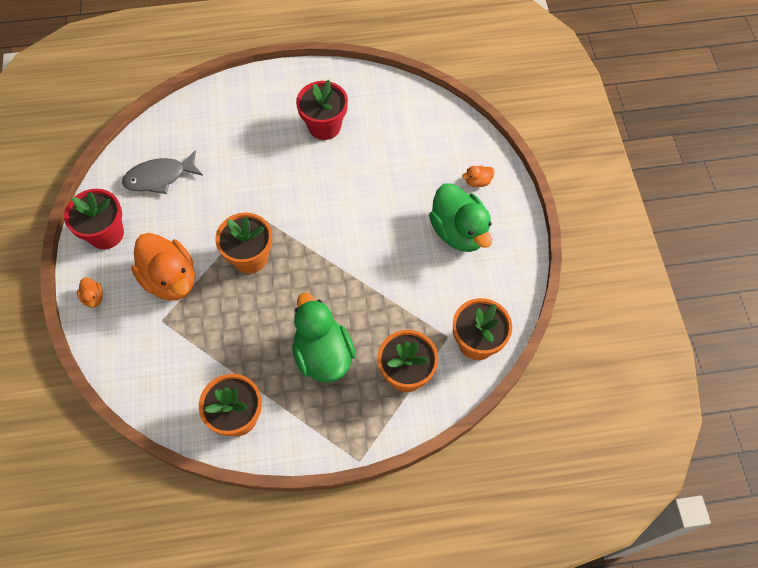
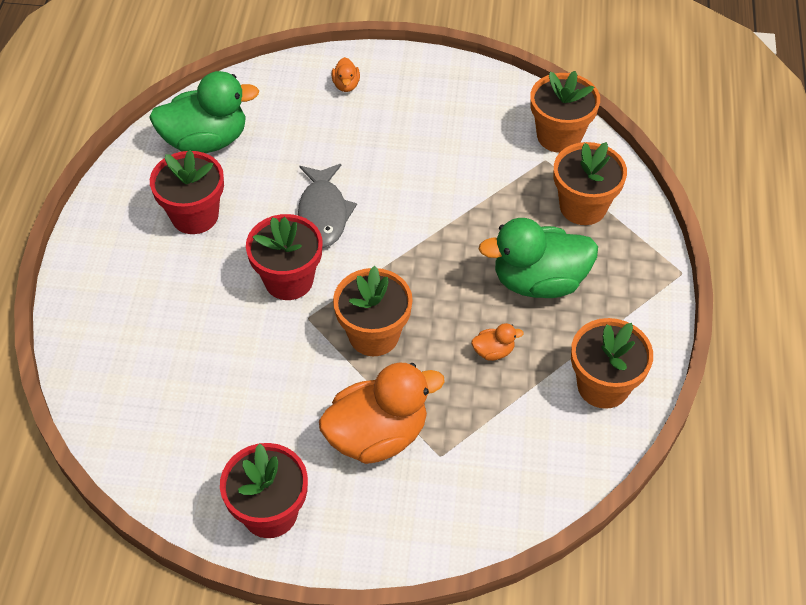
camera: 75 degrees left, 10 degrees down
(93, 298) = (376, 541): orange duck -> orange duck (493, 351)
(159, 177) = (196, 427): grey fish -> grey fish (323, 213)
(284, 195) = (289, 280): none -> red flower pot
(459, 232) = (409, 118): green duck -> green duck (206, 141)

